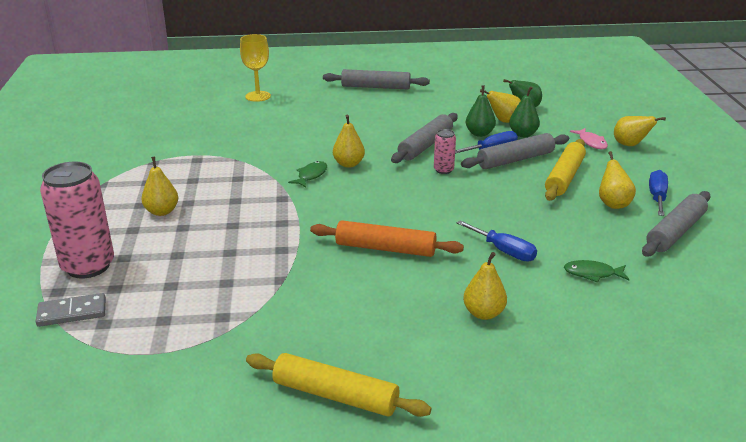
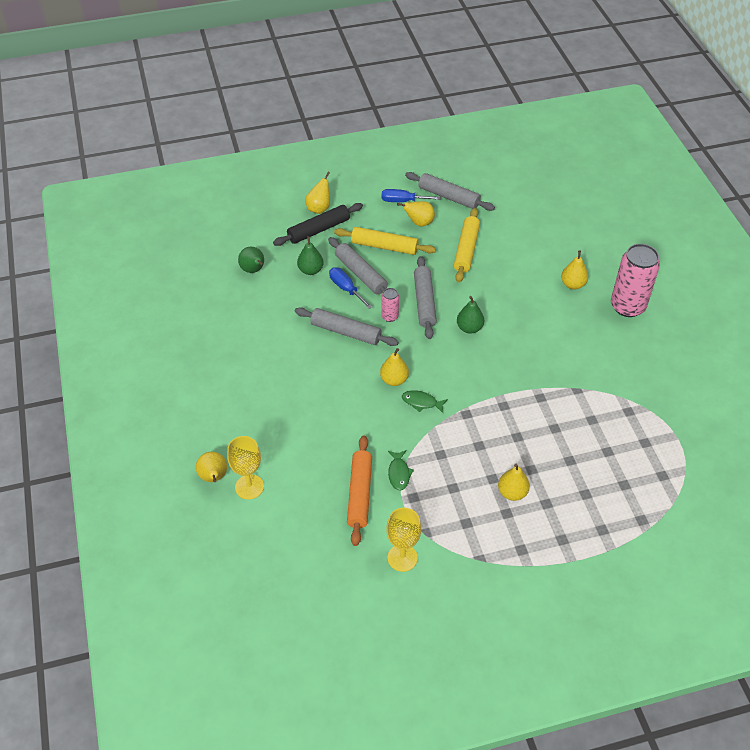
camera: 100 degrees left, 20 degrees up
(72, 313) = (659, 499): grey domino -> none
(88, 266) = (605, 514): pink can -> pink can (627, 306)
(137, 149) = (402, 558): none -> yellow goblet
(335, 395) = (672, 341): yellow rolling pin -> yellow rolling pin (466, 250)
(375, 87) = (211, 385): grey rolling pin -> grey rolling pin (424, 302)
(385, 248) = (518, 338): orange rolling pin -> orange rolling pin (360, 494)
(479, 133) = (314, 298): green pear -> green pear (469, 328)
(504, 121) = (285, 283): yellow pear -> yellow pear (214, 477)
(504, 251) = (500, 277): blue screwdriver -> none
(591, 142) = (319, 230): pink fish -> black rolling pin
(592, 274) = (512, 236): green fish -> green fish (399, 473)

